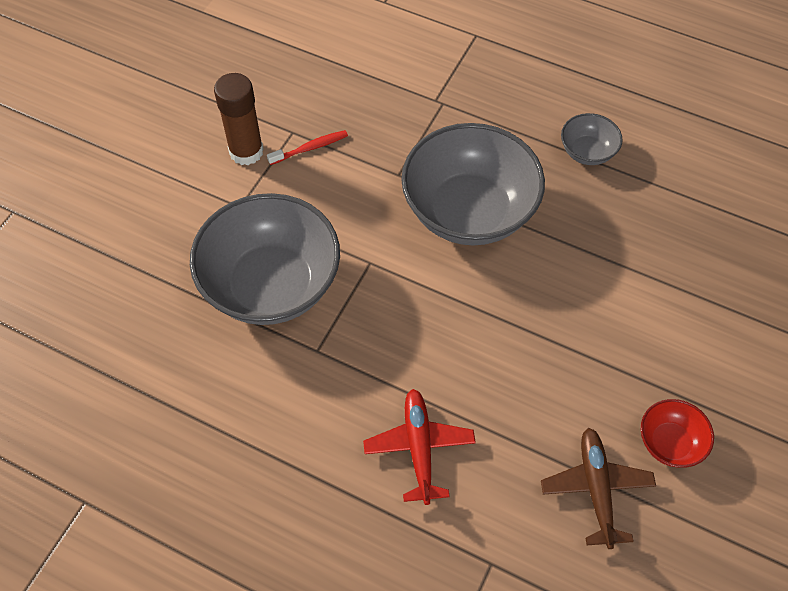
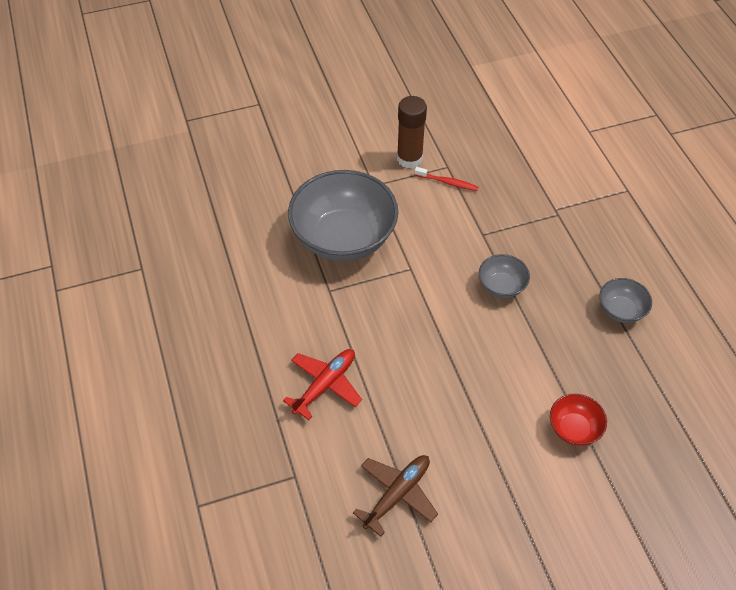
camera: 45 degrees right, 5 degrees down
(469, 211) = (501, 286): grey bowl -> grey bowl, size x0.46
(670, 443) = (472, 511): red bowl -> red bowl (574, 429)

